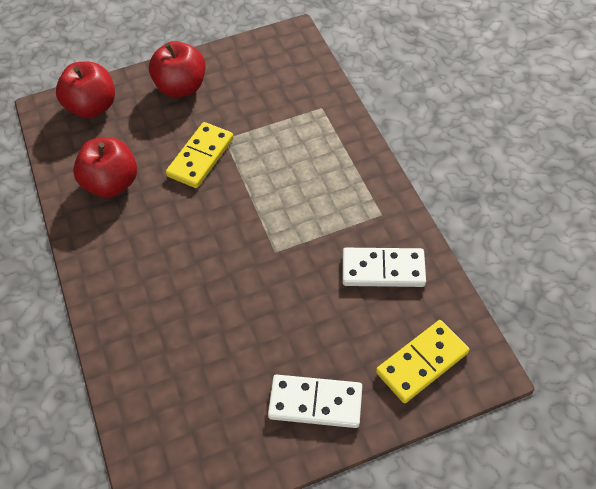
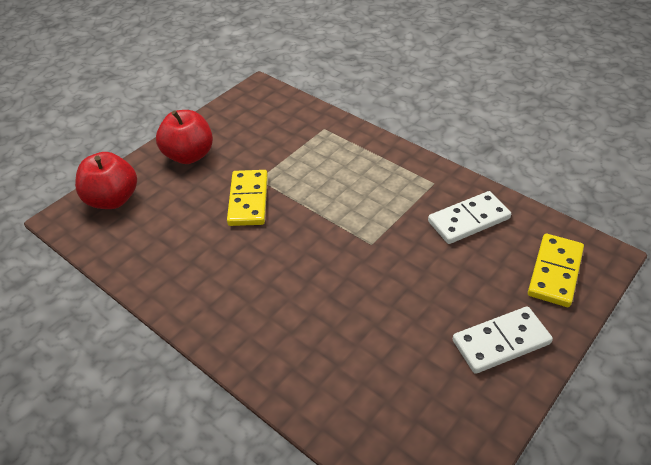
camera: 30 degrees left, 10 degrees down
(112, 183) = (179, 252): red apple -> none

